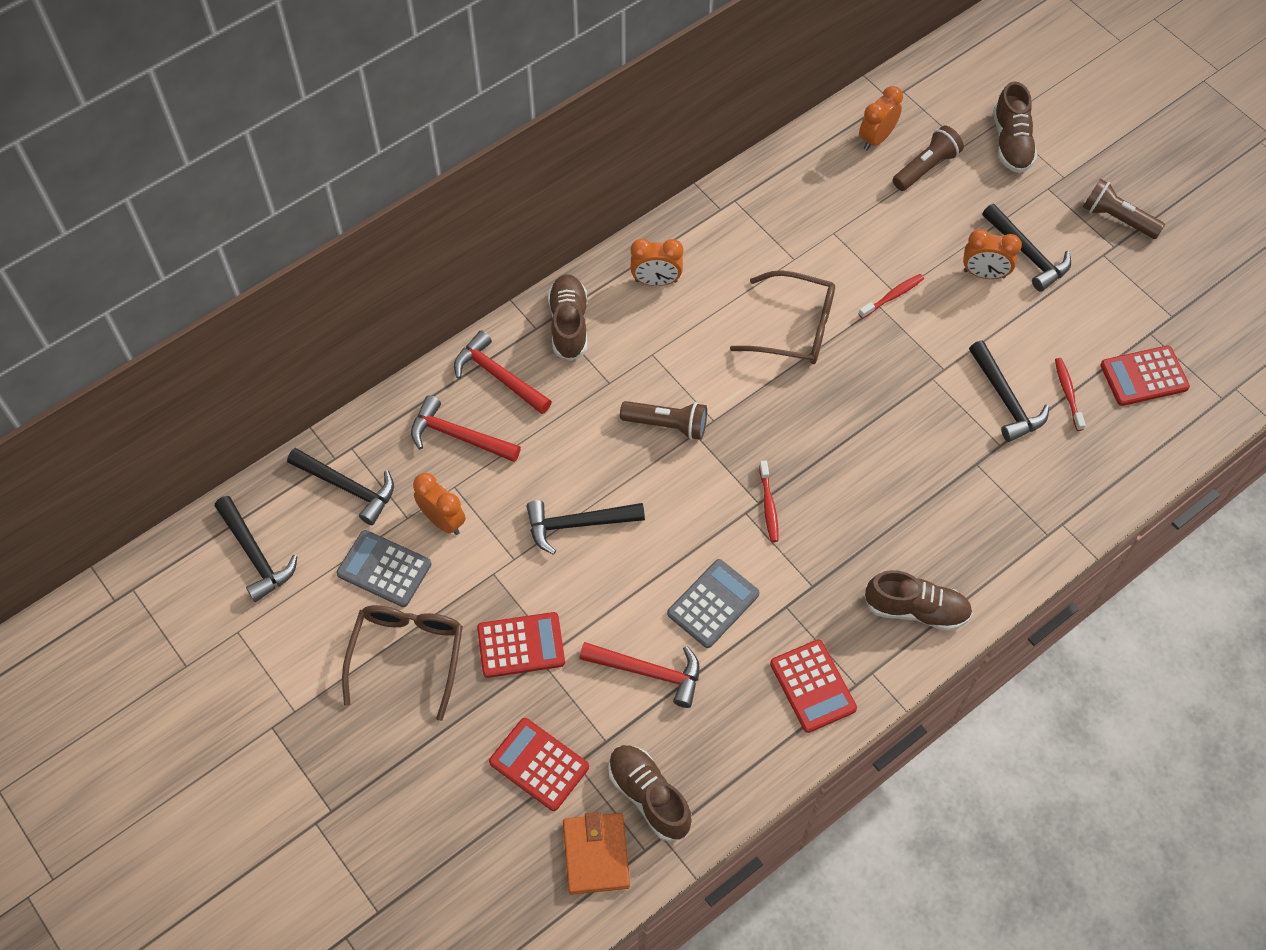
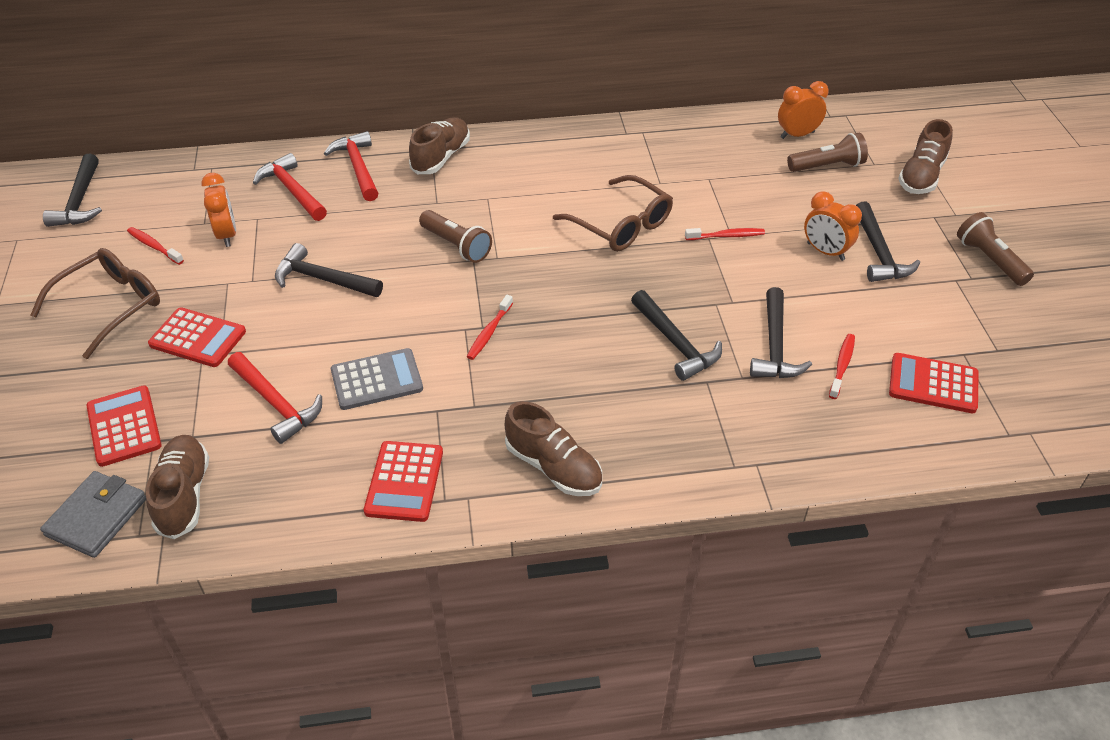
camera: 30 degrees right, 15 degrees down
(348, 487) = (184, 189): black hammer -> black hammer (676, 343)
(384, 569) = (154, 246): grey calculator -> red toothbrush
(596, 854) = (96, 517): orange wallet -> grey wallet
(656, 281) = (533, 156): orange clock -> none

